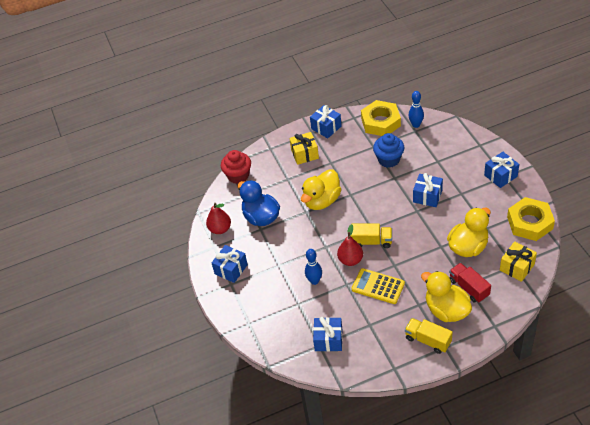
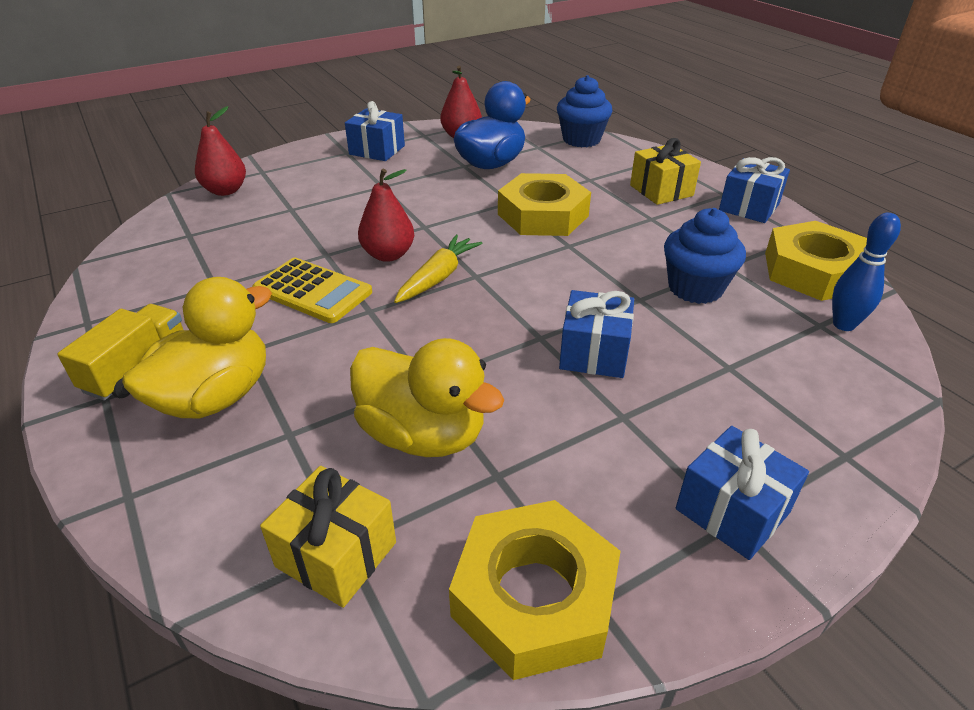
camera: 75 degrees right, 10 degrees down
(238, 176) = (581, 139): red cupcake -> blue cupcake
(271, 338) = (225, 191): none -> red pear
(314, 281) = (340, 220): blue bowling pin -> none
(322, 201) = (543, 215): yellow duck -> yellow nut
(328, 340) = (197, 243): blue gift -> none
(371, 241) = (438, 277): yellow truck -> yellow carrot
(378, 286) = (313, 291): yellow calculator -> yellow calculator turned 105 degrees clockwise
(469, 288) = (277, 438): red truck -> none

